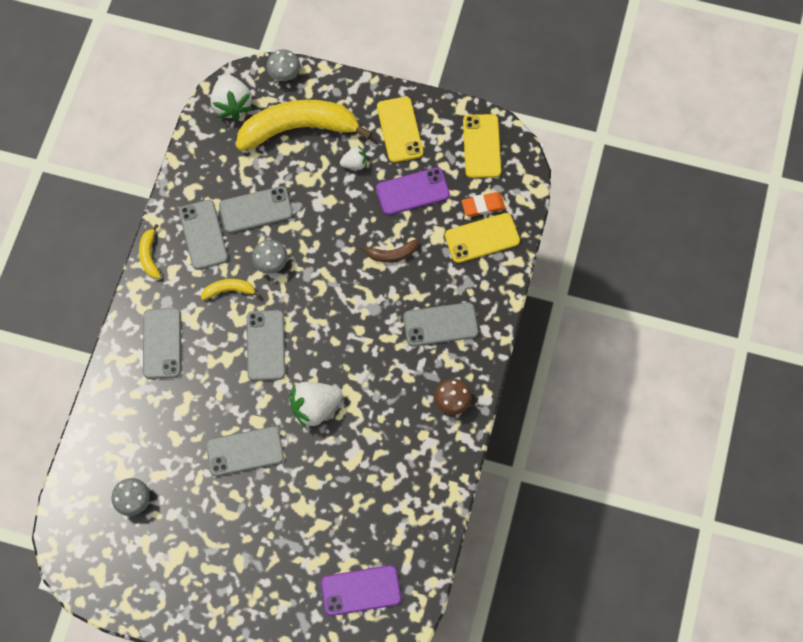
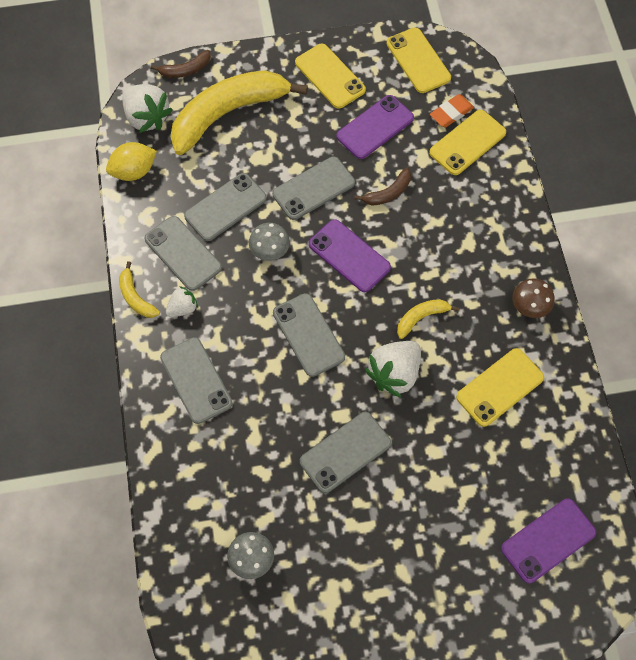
camera: 25 degrees left, 5 degrees down
(199, 148) = (134, 171): none -> yellow lemon
(229, 290) = (240, 296): yellow banana -> yellow banana (421, 318)
(284, 74) = (186, 70): grey mushroom -> brown banana
(332, 294) = (349, 256): none -> purple phone
(355, 163) = (303, 124): white strawberry -> white strawberry (182, 308)
(391, 455) = (500, 387): none -> yellow phone
(440, 324) = (474, 239): grey phone -> grey phone (313, 188)

